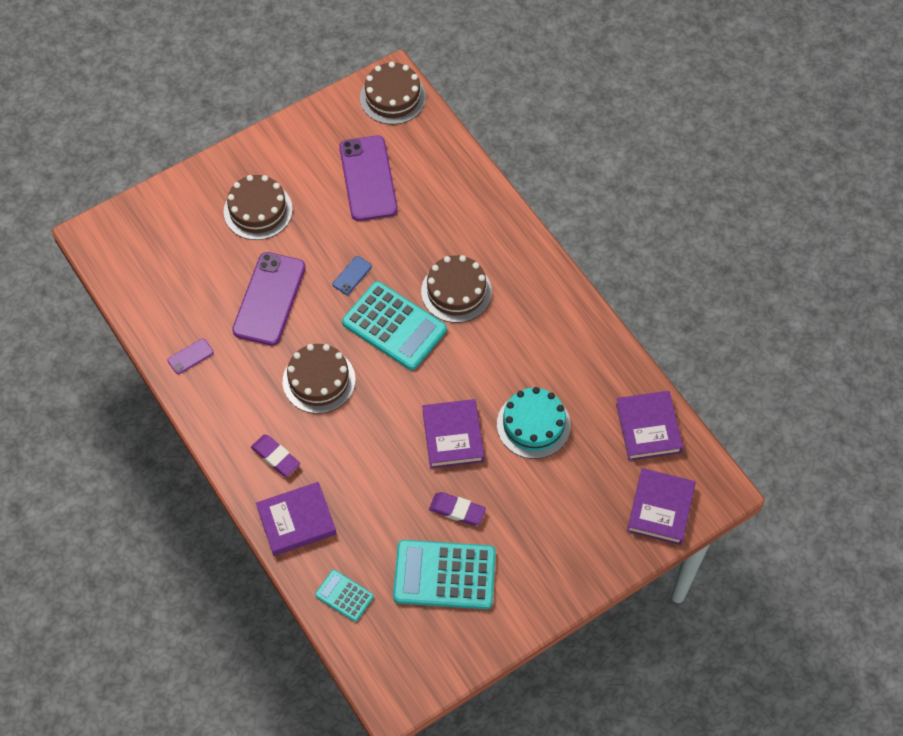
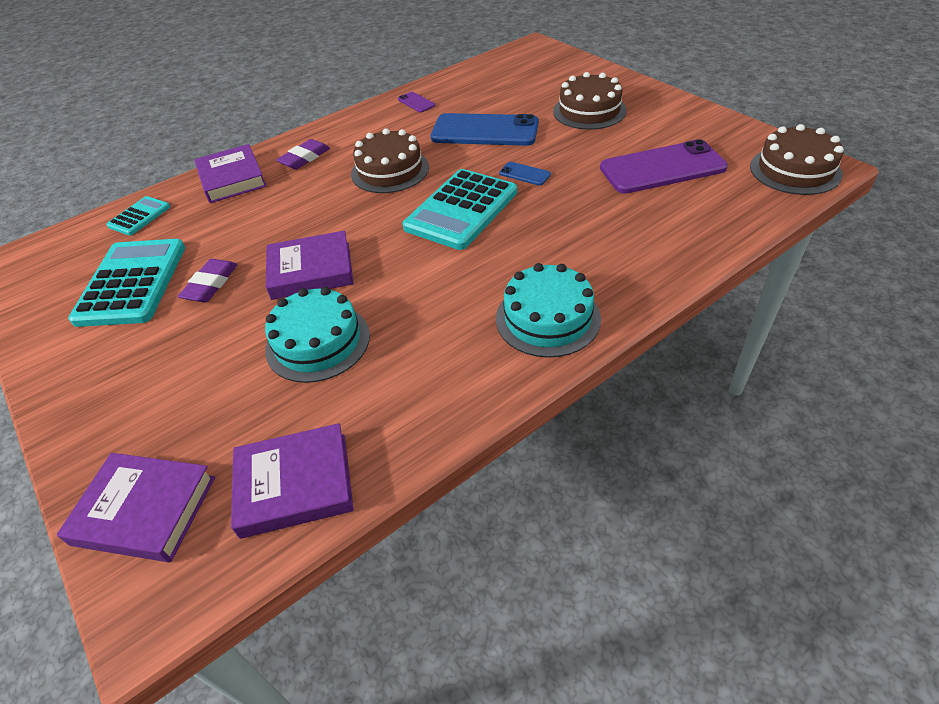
camera: 90 degrees right, 15 degrees down
(269, 299) = (485, 131): purple phone -> blue phone
(456, 291) = (519, 251): brown cake -> none
(530, 283) = (547, 318): none -> turquoise cake

